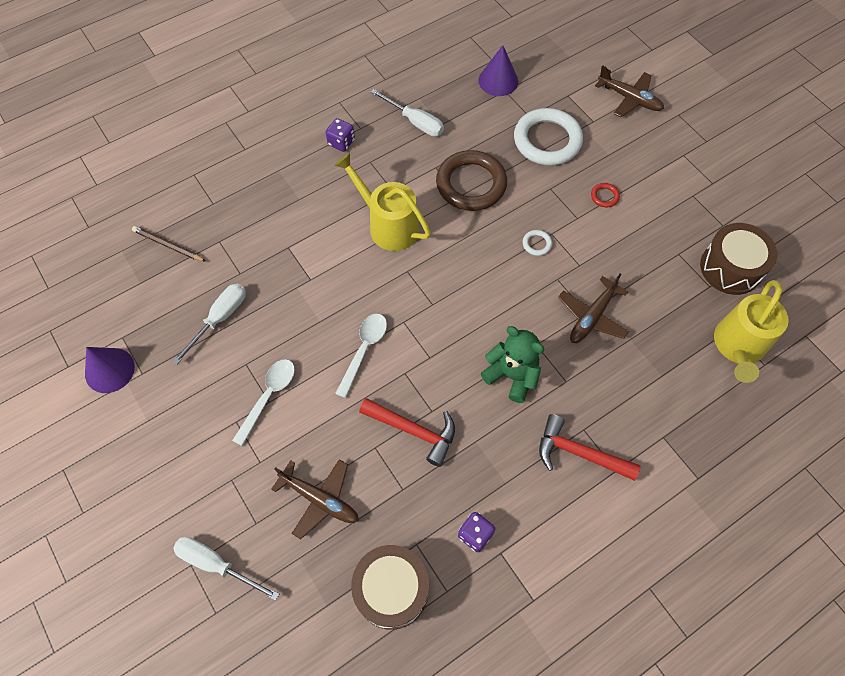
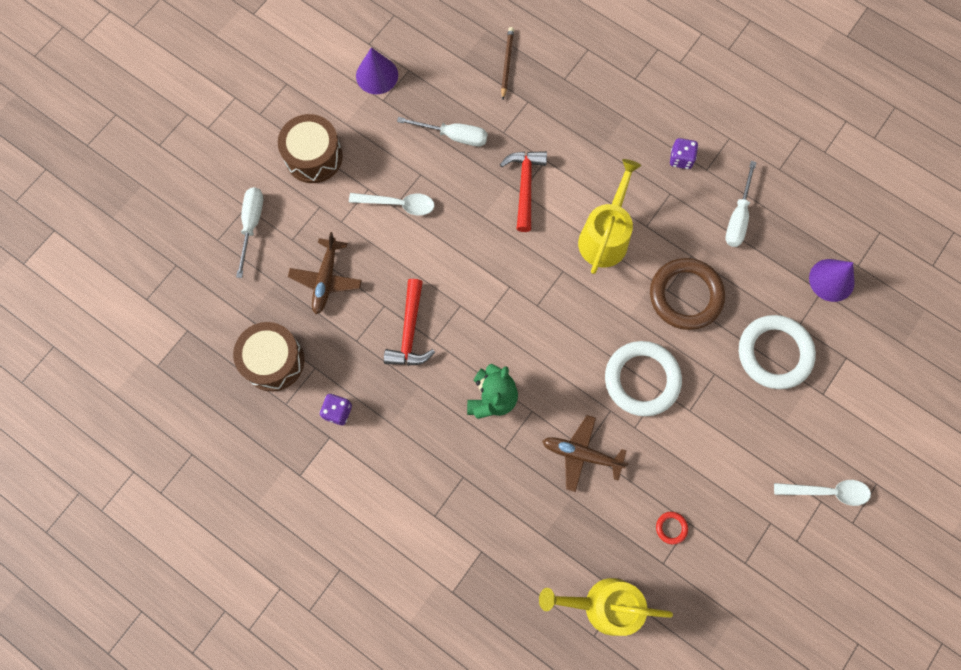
camera: 70 degrees right, 10 degrees up
(364, 350) = (469, 263): white spoon -> white spoon (827, 492)
(537, 244) = (642, 379): white ring -> white ring, size x2.49
(578, 453) = (439, 478): red hammer -> red hammer (525, 186)
(604, 196) = (728, 431): red ring -> red ring (671, 528)
(629, 98) = (873, 424): brown plane -> none
(730, 268) = (694, 581): brown drum -> brown drum (313, 156)

